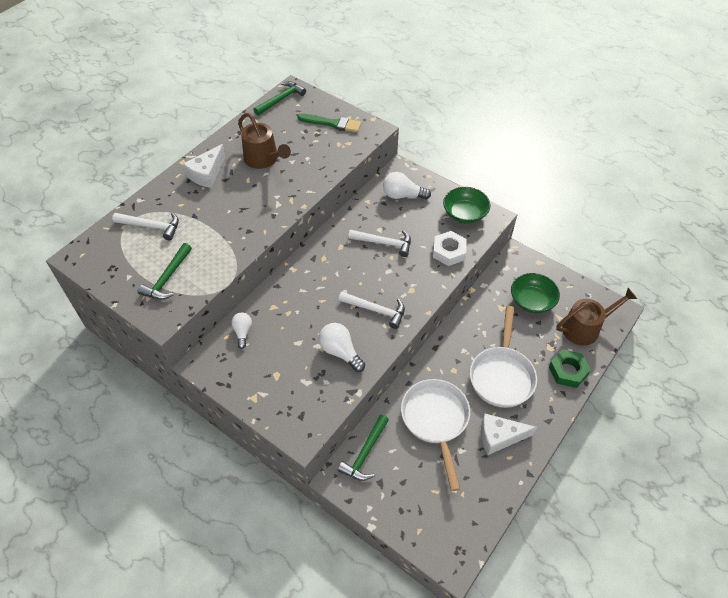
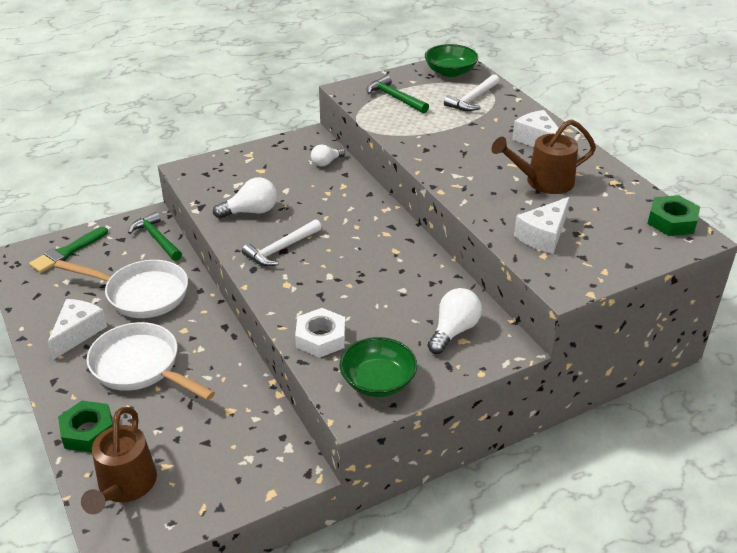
camera: 115 degrees right, 15 degrees down
(243, 332) = (326, 162): white light bulb -> white light bulb turned 120 degrees clockwise
(281, 99) = (672, 221): green hammer -> green nut
(328, 147) = (543, 236): none -> white cheese
(332, 123) = (595, 252): green brush -> green brush (67, 252)
(384, 243) = (376, 286): white hammer -> none
(532, 301) = (213, 448): green bowl -> green bowl (450, 72)

